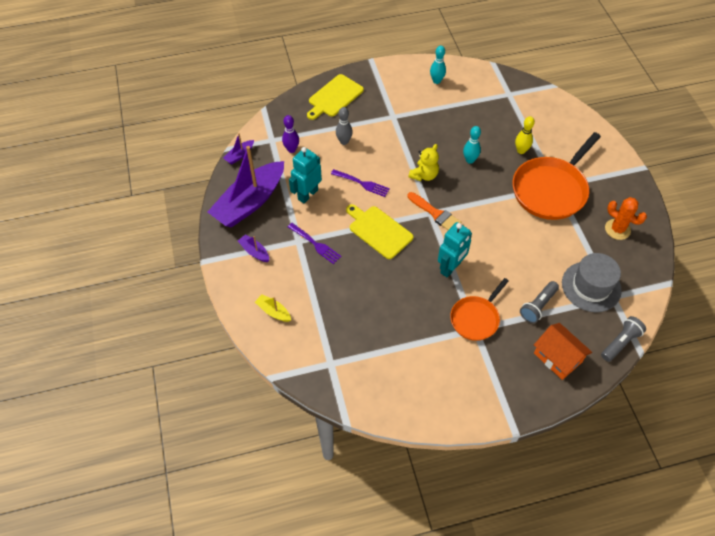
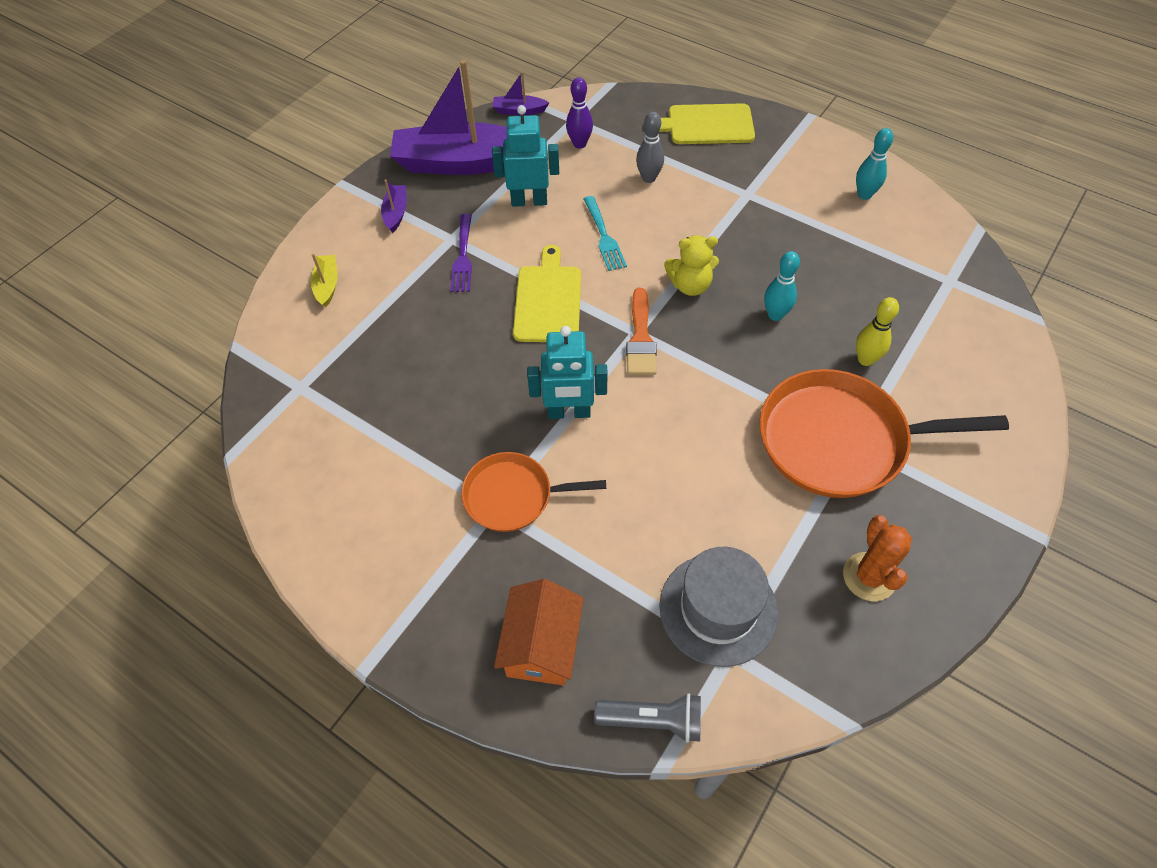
camera: 50 degrees right, 0 degrees up
(362, 183) = (604, 236): purple fork -> turquoise fork
(538, 306) = (609, 559): grey flashlight -> none

